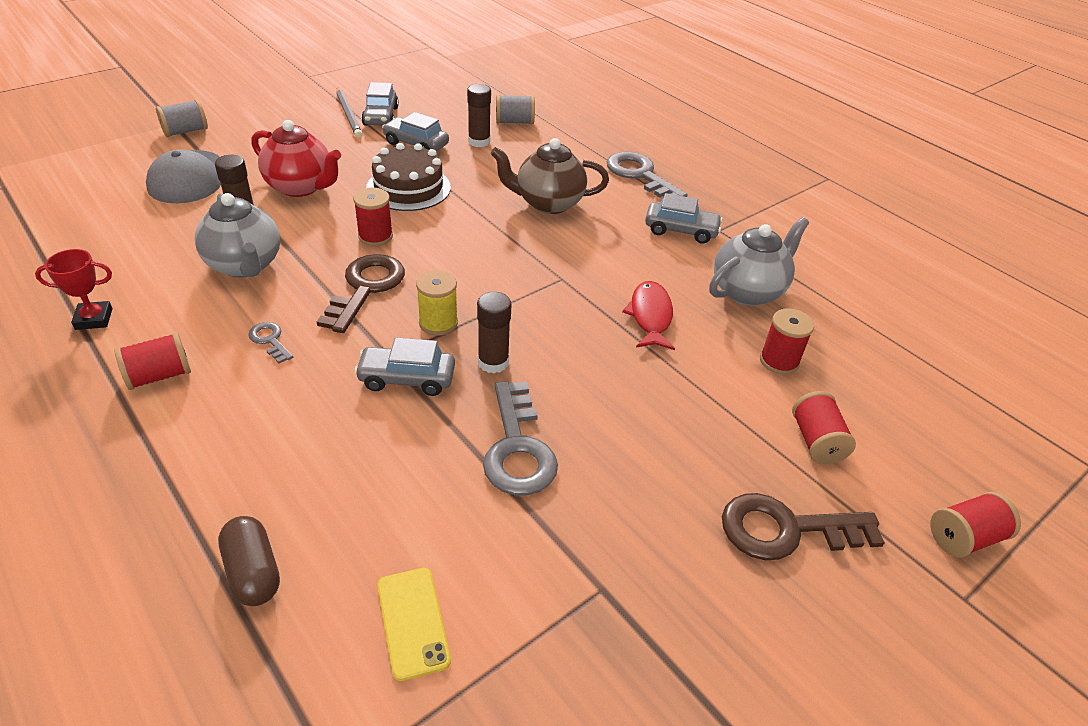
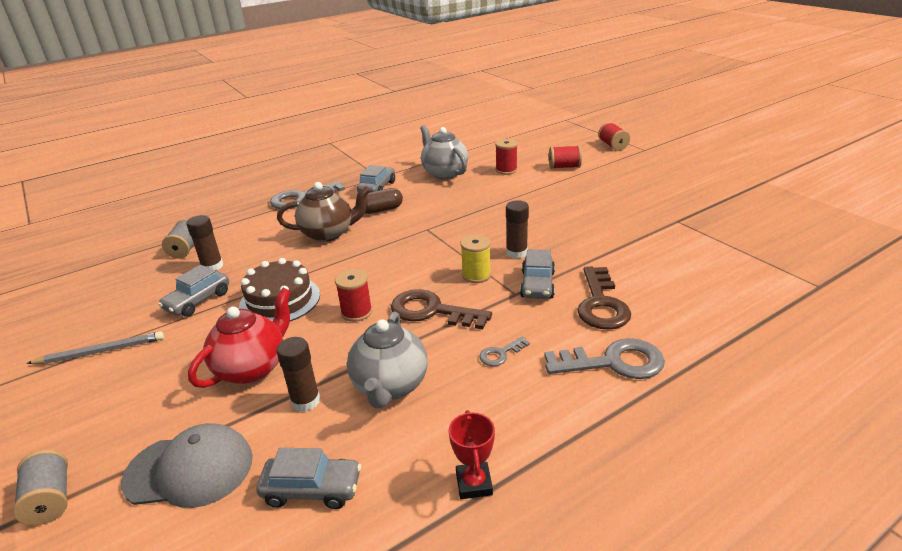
camera: 80 degrees left, 10 degrees down
(159, 376) = (553, 412): red spool -> none
(245, 265) = (390, 386): grey teapot -> grey teapot turned 120 degrees clockwise
(253, 572) = (721, 329): brown capsule -> brown capsule (382, 210)
(381, 116) = (121, 327): grey car -> grey car (312, 489)
(412, 622) = (724, 271): yellow phone -> none
(517, 448) = (591, 243): grey key -> grey key (613, 362)
(548, 203) = (328, 234): brown teapot -> brown teapot turned 105 degrees counterclockwise
(650, 316) = (468, 201): red fish -> none
(786, 529) = (622, 178): brown key -> brown key (601, 304)

